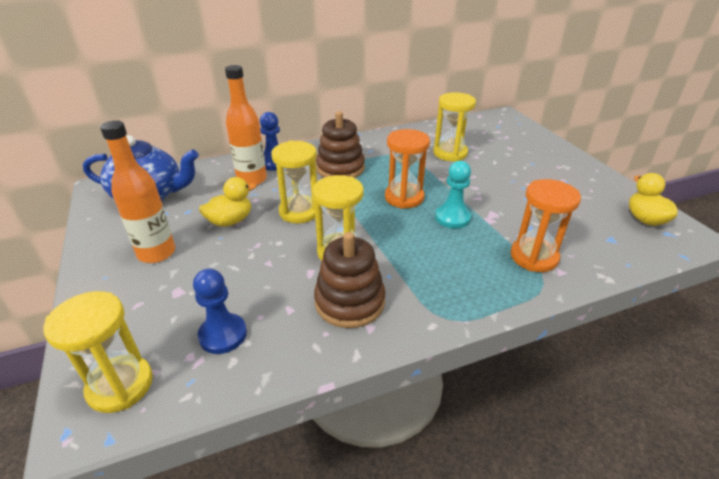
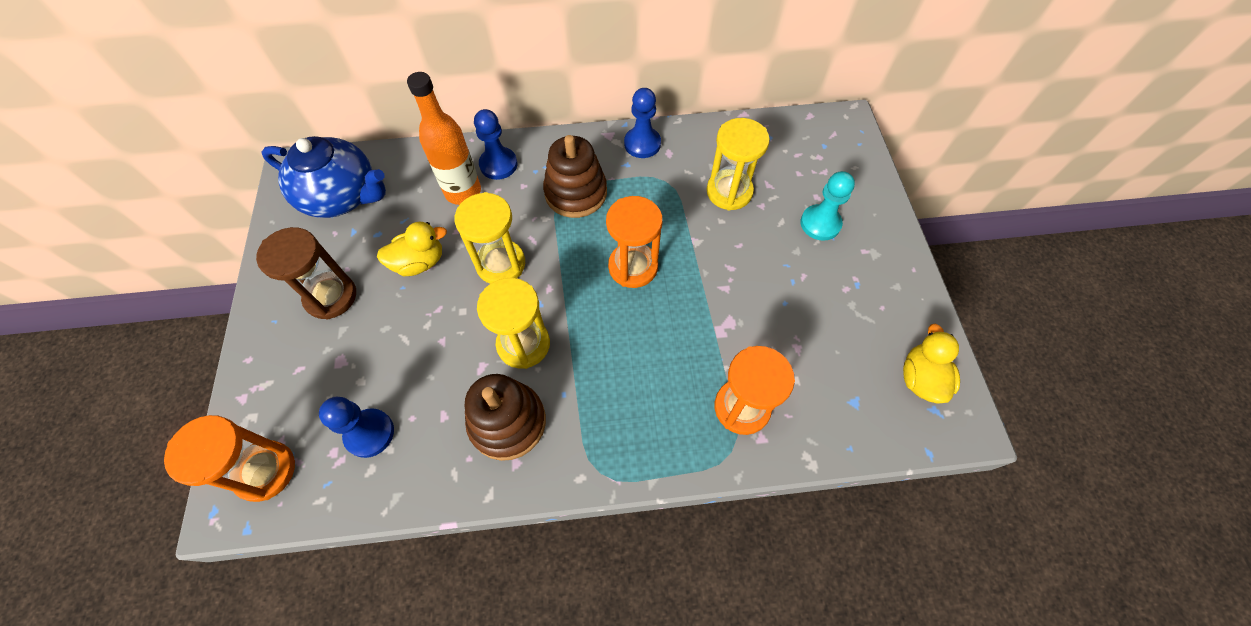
camera: 15 degrees right, 25 degrees up
(120, 385) = (265, 471): yellow hourglass -> orange hourglass
(156, 253) = (331, 297): orange bottle -> brown hourglass
(376, 140) = (642, 144): none -> blue pawn
(452, 218) = (676, 317): turquoise pawn -> turquoise pawn (820, 223)

